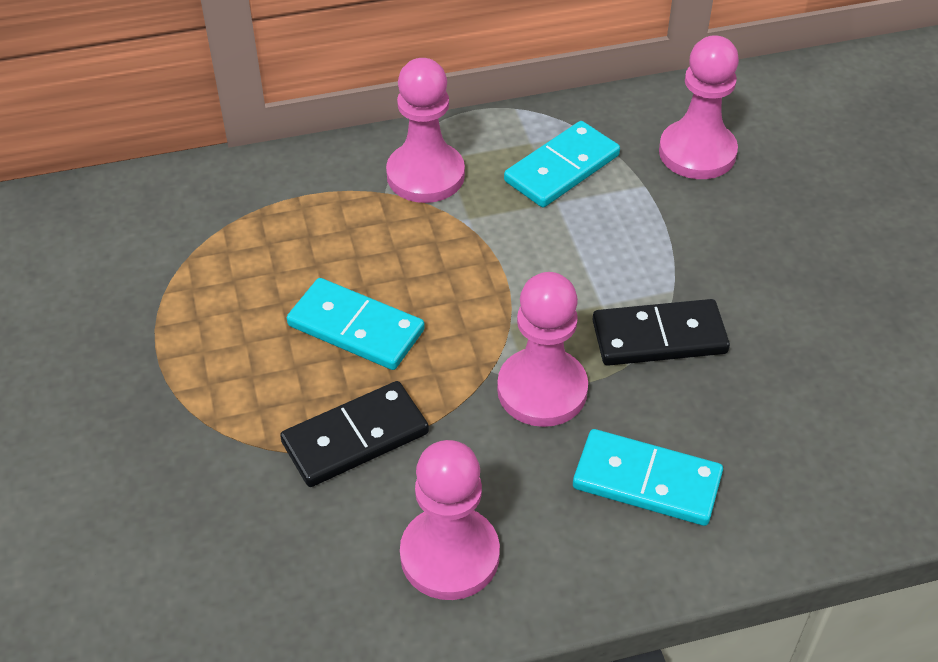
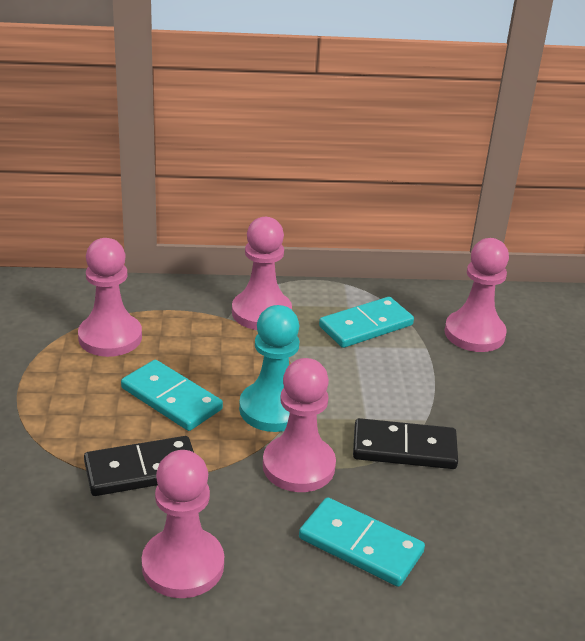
camera: 10 degrees right, 15 degrees down
(246, 253) = (110, 337): none -> pink pawn
(486, 316) = (273, 409): none -> turquoise pawn

